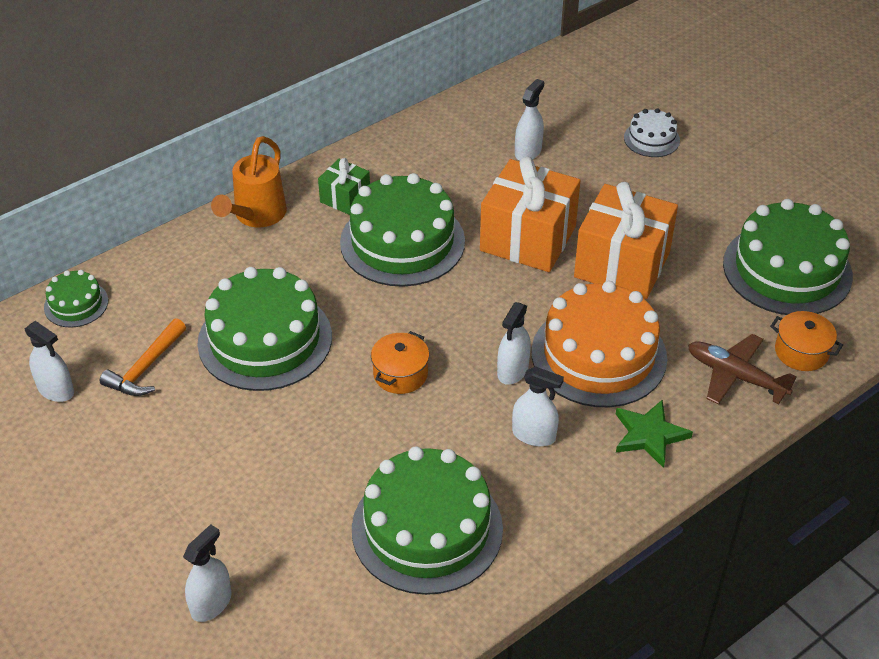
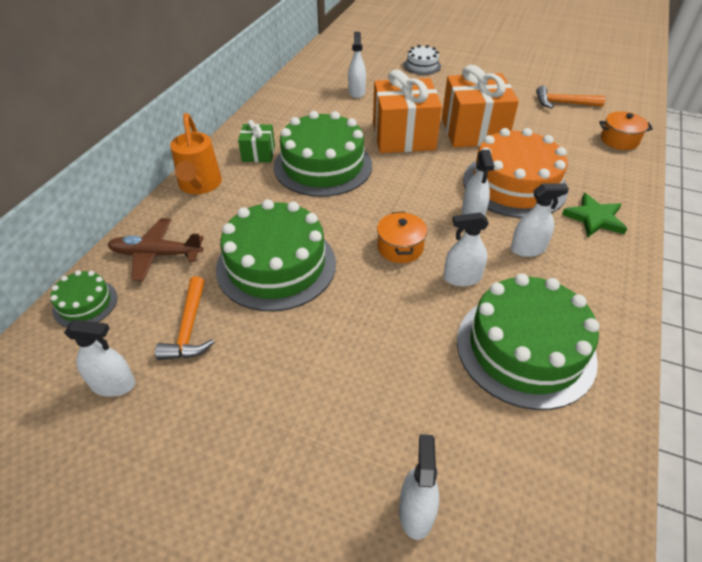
camera: 30 degrees left, 0 degrees up
(433, 434) = (462, 278): none -> white spray bottle
(735, 376) = (601, 166): brown plane -> brown plane (156, 254)
(787, 269) = (563, 103): green cake -> orange hammer

